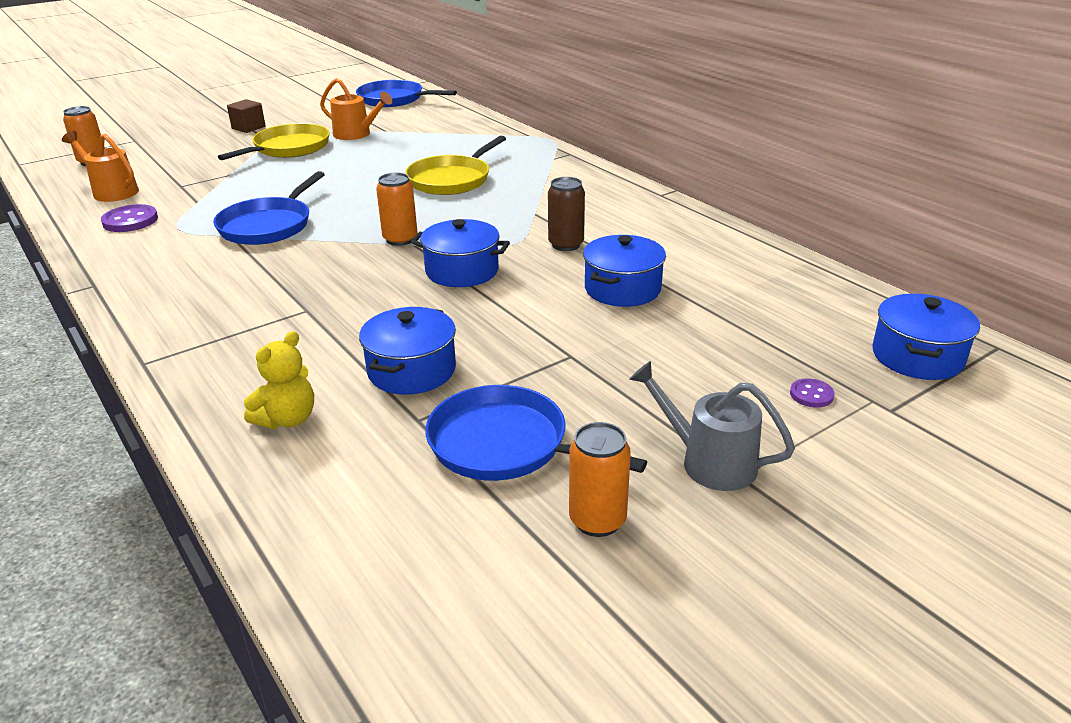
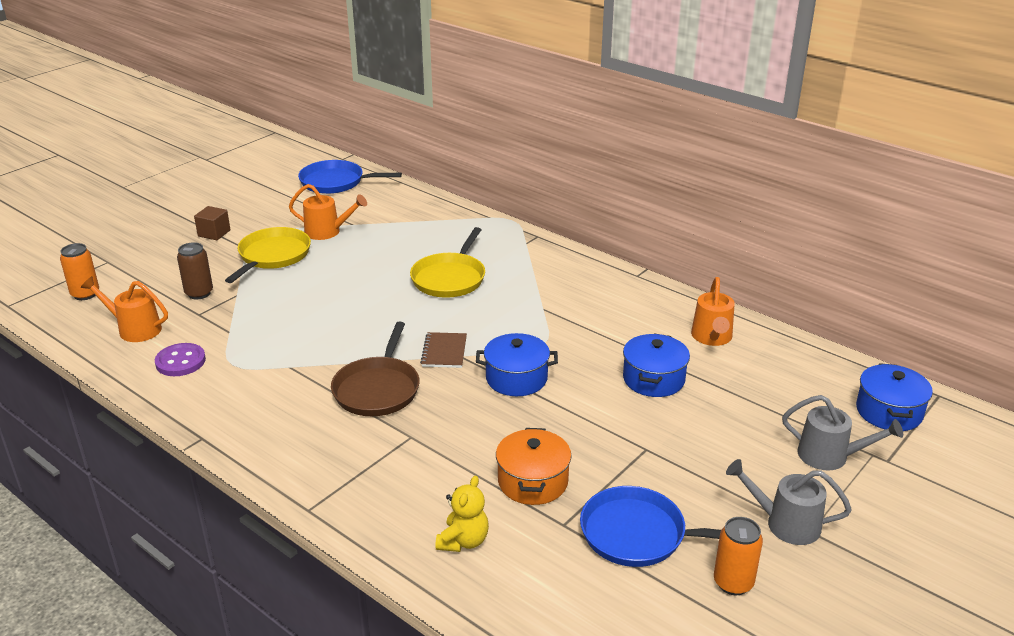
camera: 15 degrees left, 0 degrees up
(268, 226) = (316, 351): blue pan -> none
(304, 264) = (378, 389): none -> brown pan
(400, 239) = (444, 351): orange can -> brown notebook
(412, 370) = (533, 481): blue pot -> orange pot
(566, 245) = (586, 339): brown can -> brown can (199, 293)
(718, 258) = (712, 338): none -> orange watering can
(811, 395) = (830, 456): purple button -> grey watering can

